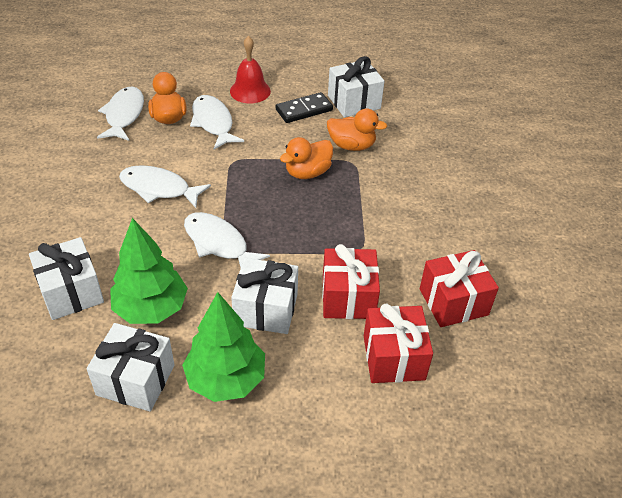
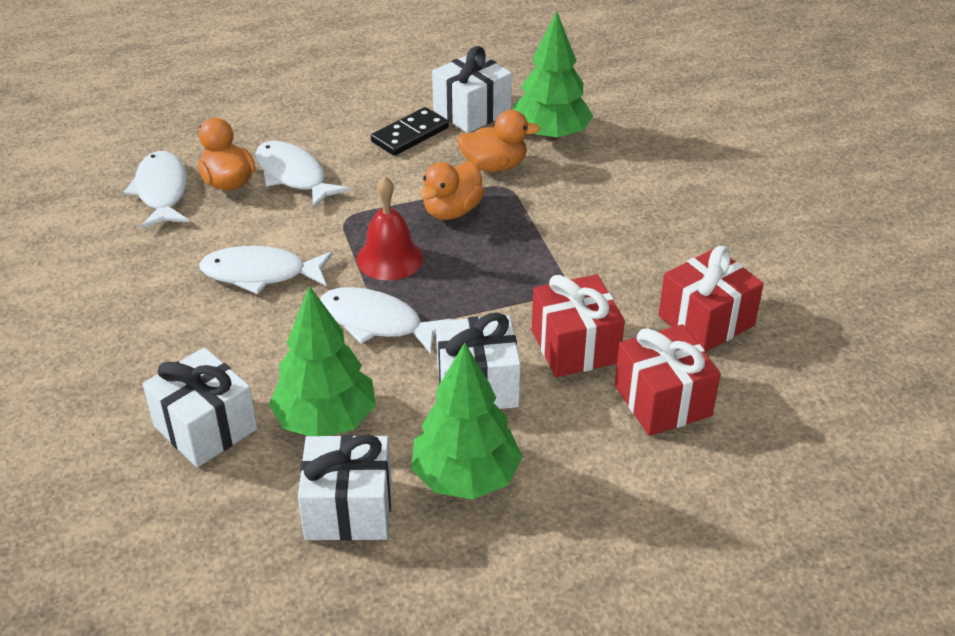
camera: 15 degrees left, 5 degrees down
(250, 91) = (324, 125): red bell -> red bell (389, 258)
(401, 131) = (550, 135): none -> green tree

